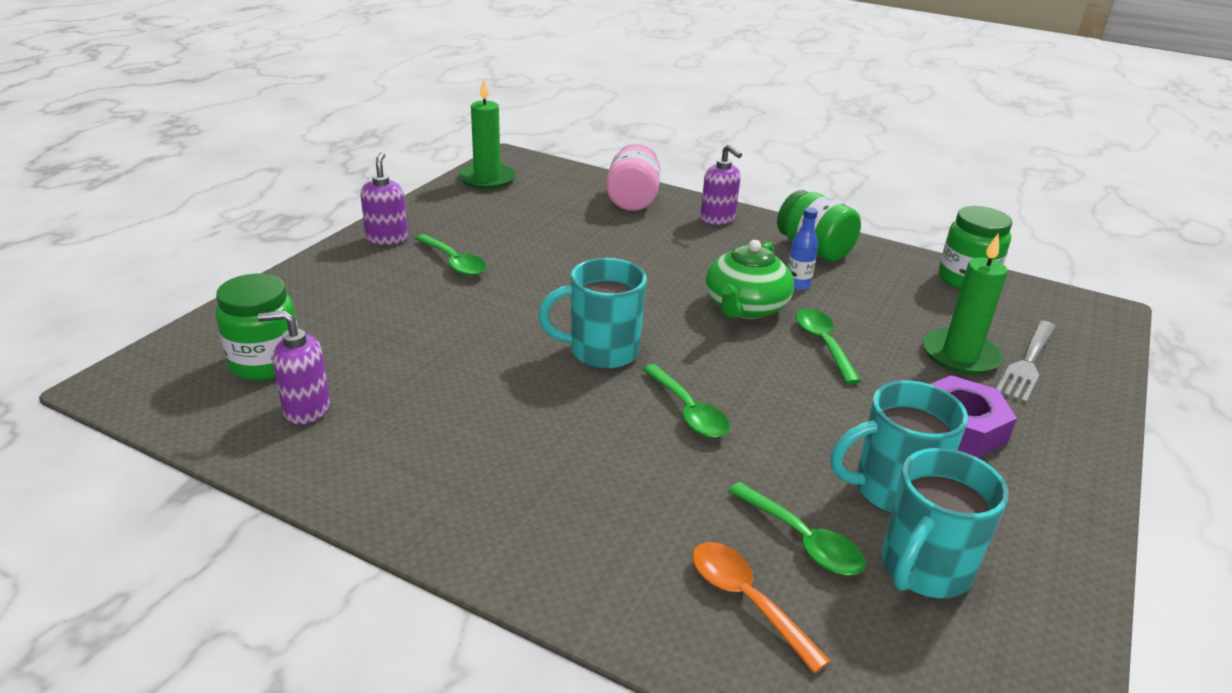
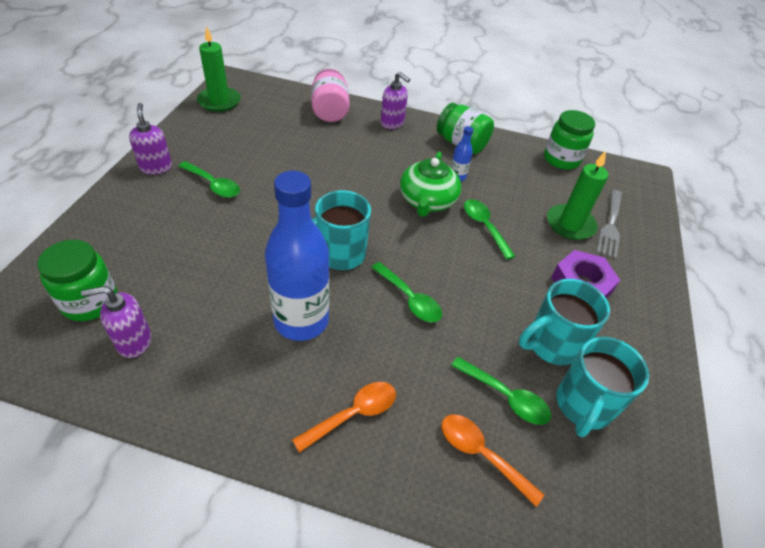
camera: 15 degrees left, 15 degrees up
(528, 415) = (301, 320): none -> blue bottle
(571, 526) = (353, 414): none -> orange spoon

